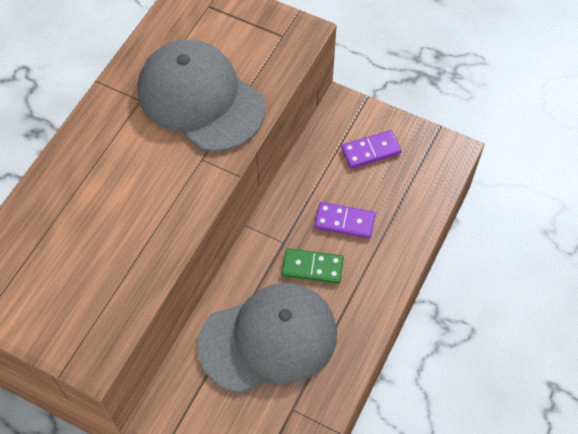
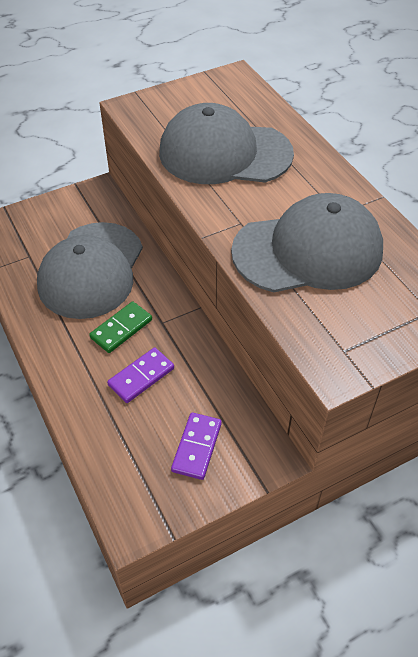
camera: 125 degrees right, 10 degrees down
(114, 224) = (224, 153): none -> grey cap

